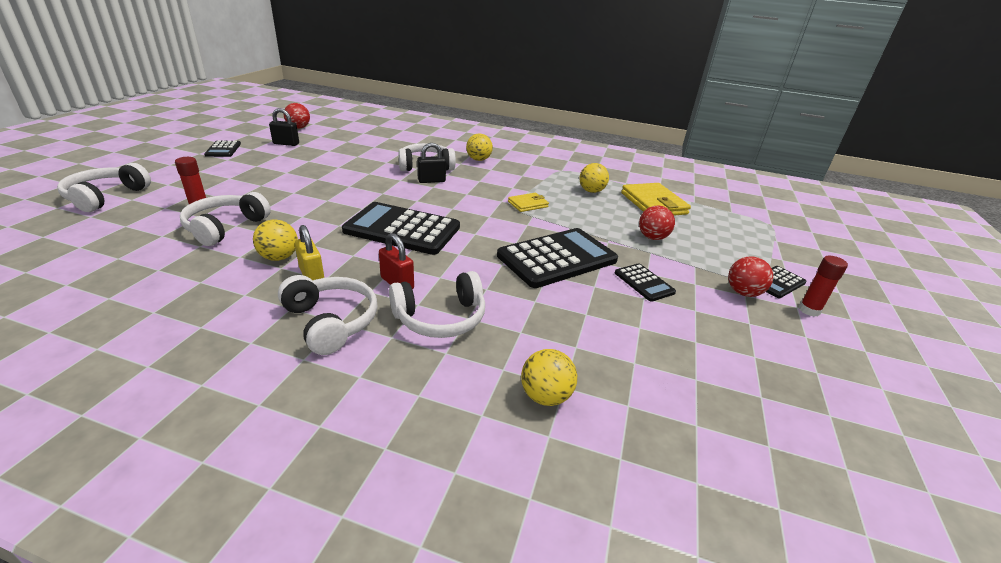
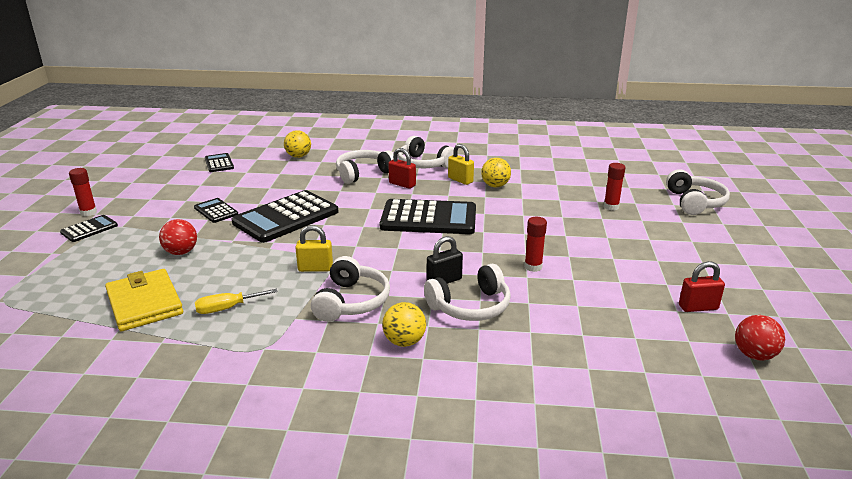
camera: 170 degrees right, 5 degrees down
(223, 149) = (739, 276): black calculator -> black calculator (219, 163)
(225, 227) = (563, 197): white headphones -> white headphones (351, 301)
(286, 143) = (698, 307): black padlock -> red padlock
(356, 177) = (533, 267): none -> red glue stick
(528, 204) = (315, 268): yellow wallet -> yellow padlock
(591, 191) = (227, 308): yellow ball -> yellow screwdriver
(743, 293) = (133, 216): red ball -> none

